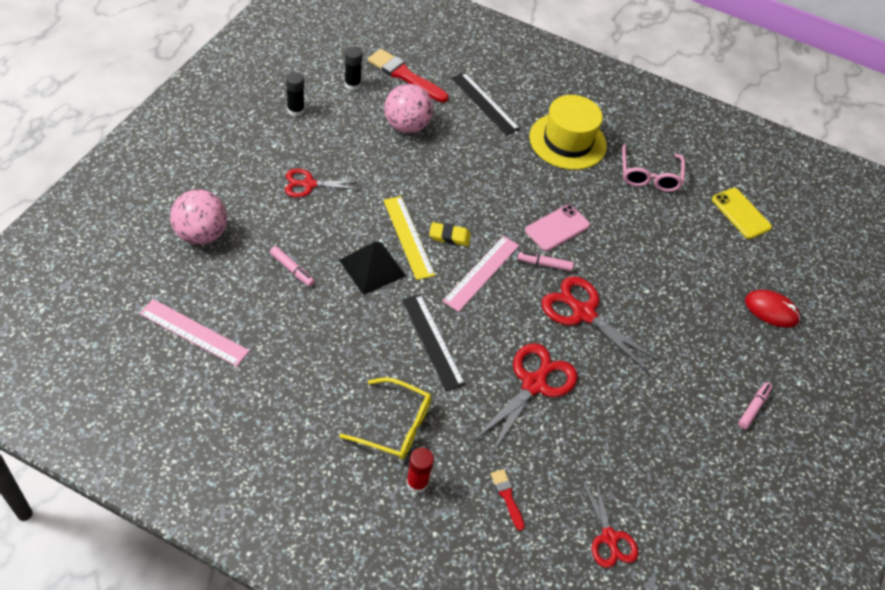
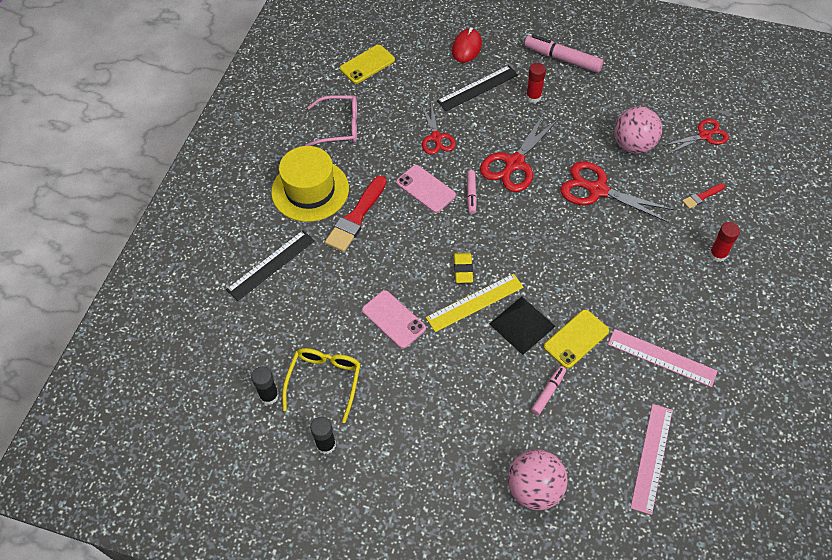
camera: 90 degrees left, 5 degrees up
(308, 184) = (434, 404): red scissors -> red scissors (436, 138)
(343, 308) = (576, 339): none -> yellow phone
(395, 425) = (676, 277): yellow glasses -> yellow glasses (324, 381)
(405, 76) = (243, 345): red brush -> red brush (356, 217)
(405, 174) = (393, 319): none -> pink phone
(407, 126) = (323, 330): pink ball -> pink ball (633, 145)
(432, 341) = (584, 264): black ruler -> black ruler (477, 88)
(481, 272) = (497, 239): pink ruler -> pink ruler (661, 358)
(687, 358) = (533, 97): none -> red glue stick
(753, 408) = (562, 59): pink marker -> pink marker, size x1.79

